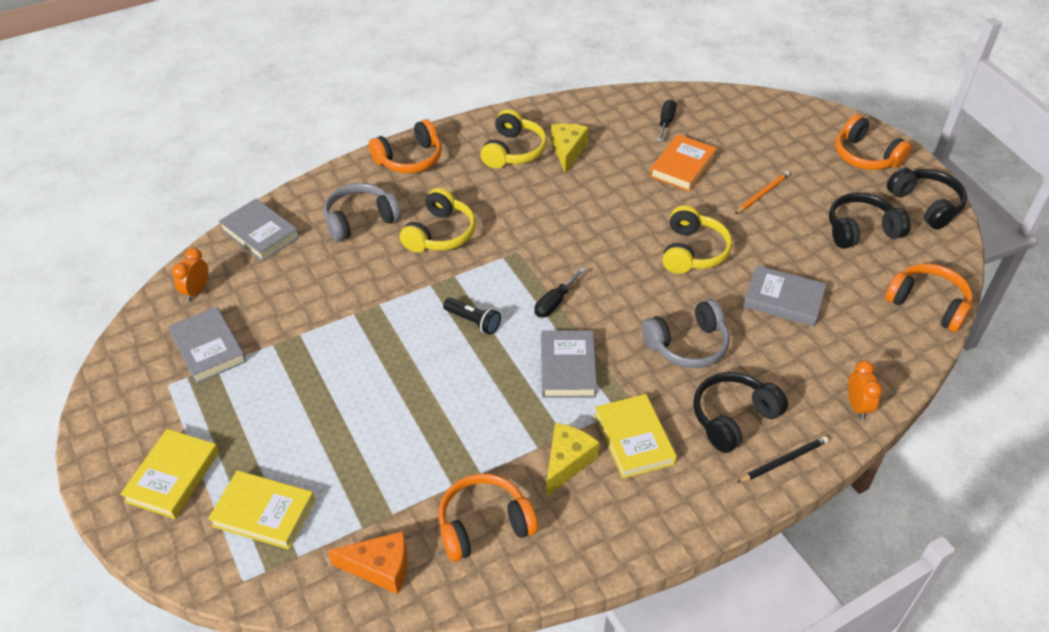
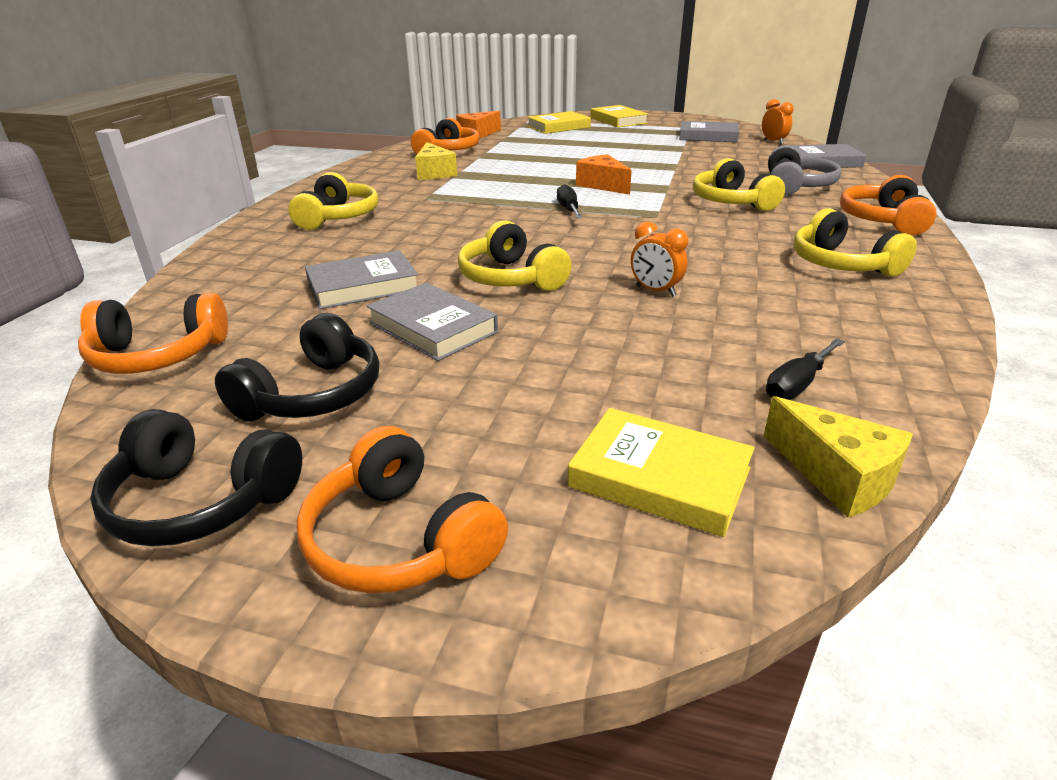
camera: 135 degrees right, 15 degrees down
(473, 321) = (602, 185): black flashlight -> orange cheese
(568, 151) = (802, 290): yellow cheese -> yellow cheese (837, 476)
(568, 367) = (499, 194): grey book -> grey book (432, 328)
(633, 439) = (403, 190): yellow book -> yellow book (660, 477)
(666, 122) = (797, 384): black screwdriver -> black screwdriver turned 75 degrees clockwise
(682, 166) = (663, 342): orange book -> none
(688, 345) = (423, 230): grey headphones -> none
(733, 417) = (338, 217): black headphones -> yellow headphones
(762, 194) = (512, 366): orange pencil -> none
(784, 461) = (275, 216): black pencil -> none
(857, 406) = (222, 256): orange clock -> orange clock (655, 291)
(865, 156) = (400, 540): orange headphones -> orange headphones turned 135 degrees counterclockwise

